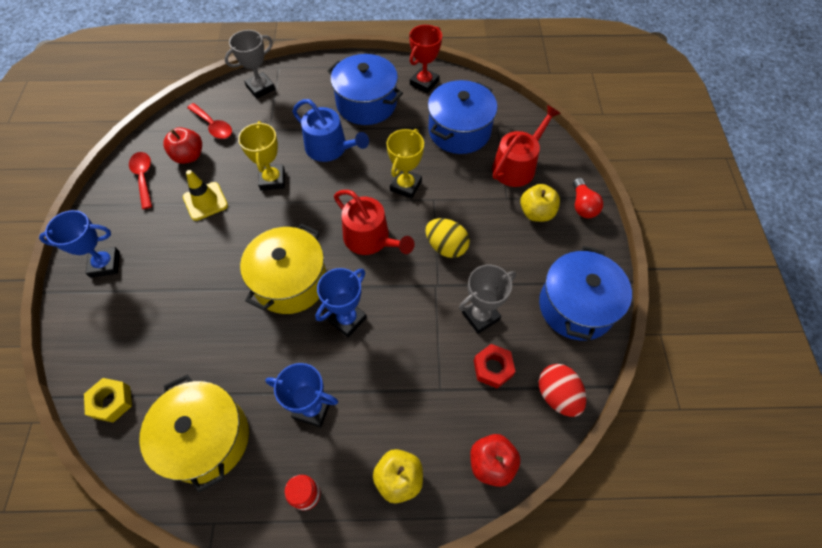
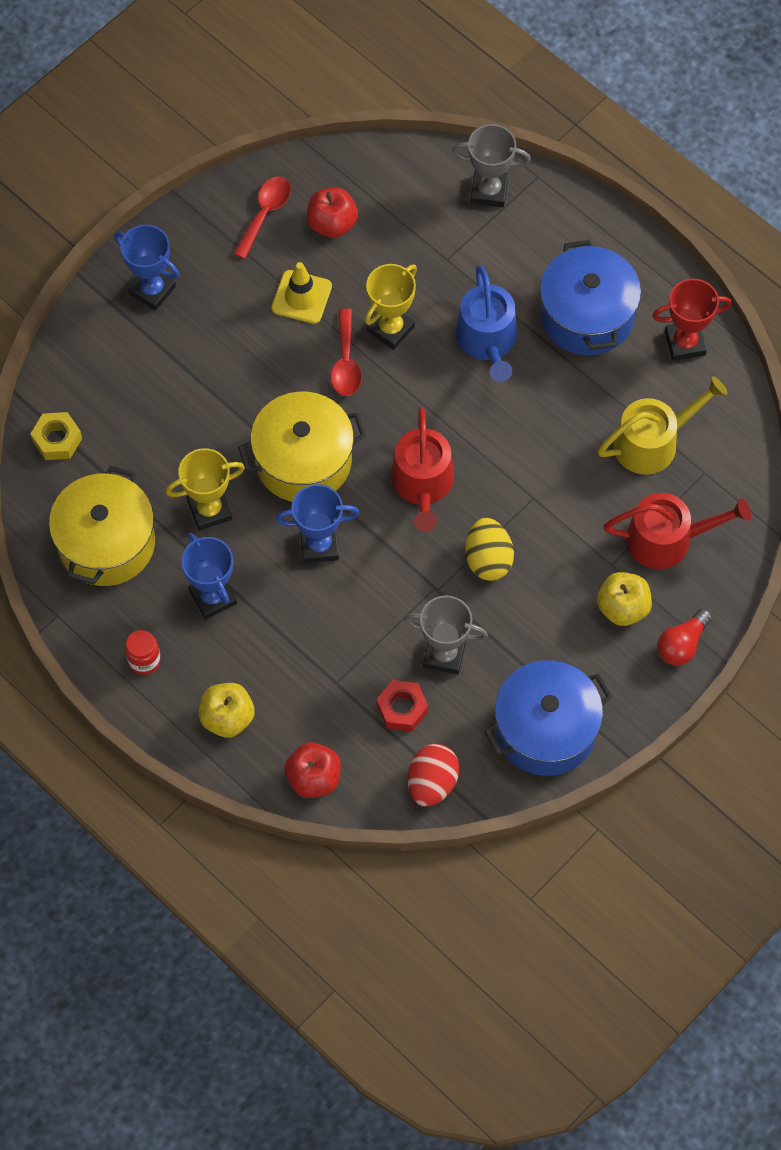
camera: 45 degrees right, 5 degrees up
(213, 126) = (390, 204): red spoon -> red spoon (346, 362)
(405, 186) = (520, 457): yellow trophy -> yellow trophy (209, 510)
(459, 131) = (653, 442): blue pot -> yellow watering can

